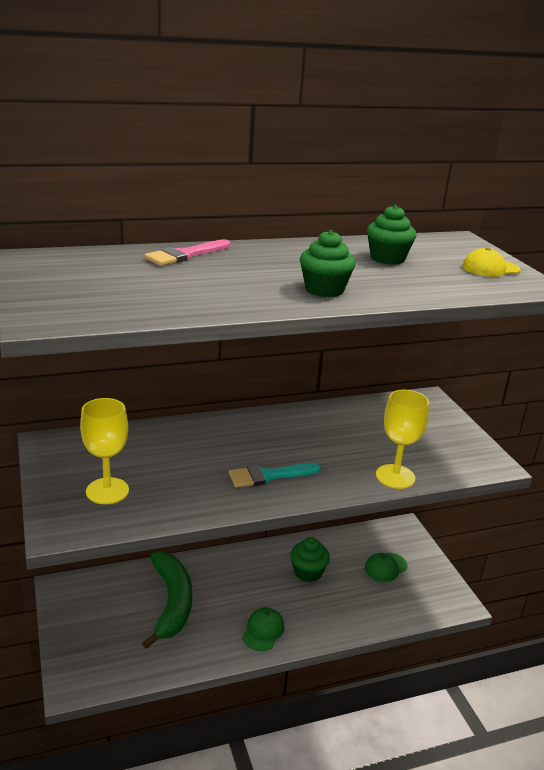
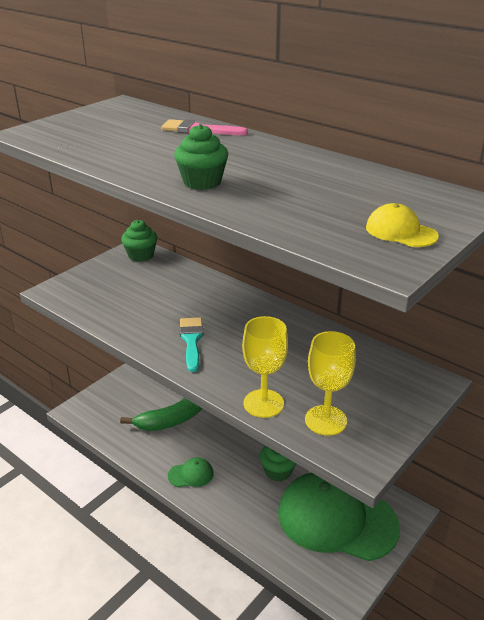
camera: 60 degrees right, 5 degrees up
(107, 491) = (106, 289): yellow goblet -> yellow goblet (325, 420)
(269, 476) = (191, 341): turquoise brush -> turquoise brush turned 45 degrees clockwise
(385, 567) = (336, 519): green cap -> green cap, size x2.47
(387, 258) = (330, 185): green cupcake -> green cupcake (141, 255)

